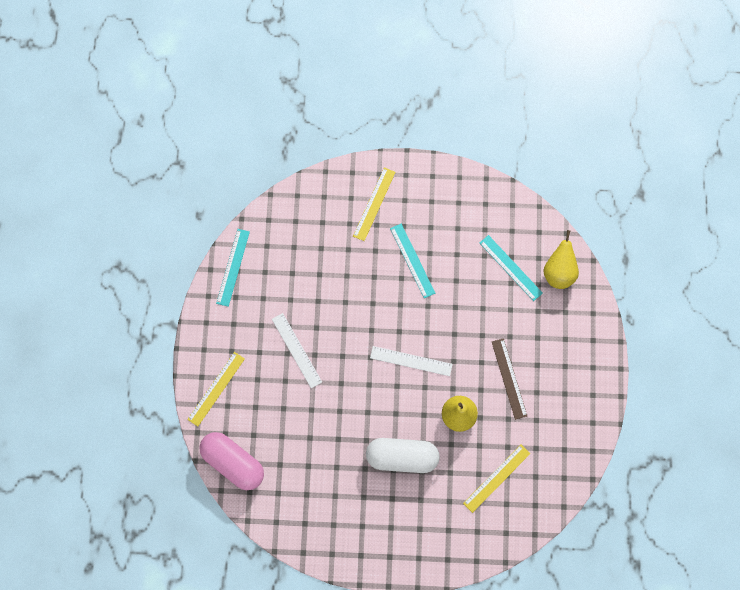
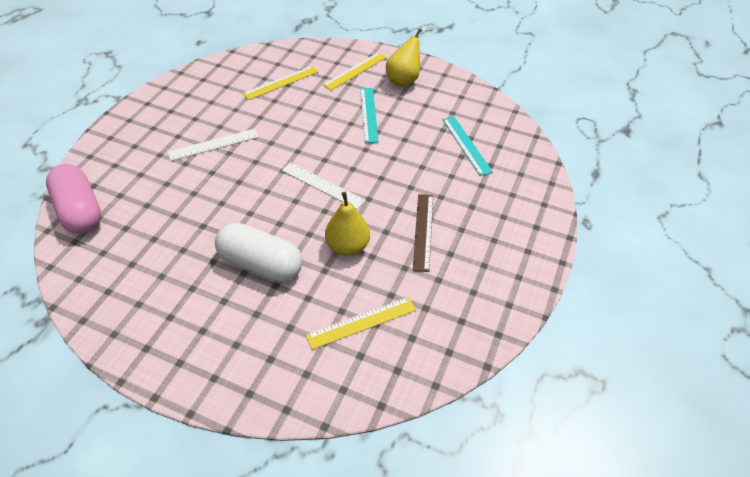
camera: 20 degrees right, 25 degrees down
(216, 389) = (115, 149): yellow ruler -> yellow ruler (281, 82)
(233, 267) = (201, 76): turquoise ruler -> none
(296, 350) = (213, 144): white ruler -> white ruler turned 75 degrees clockwise
(559, 272) = (517, 161): yellow pear -> yellow pear (403, 80)

